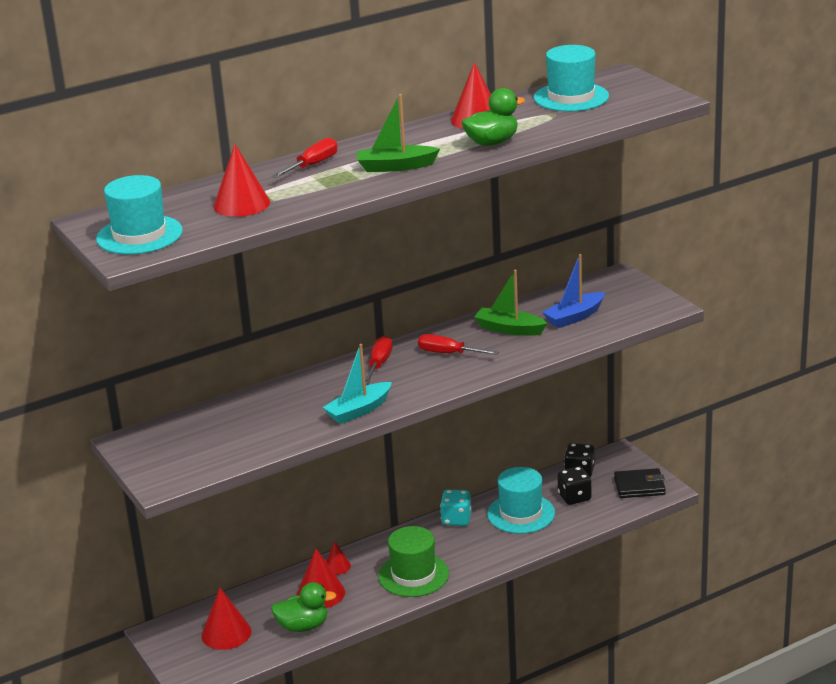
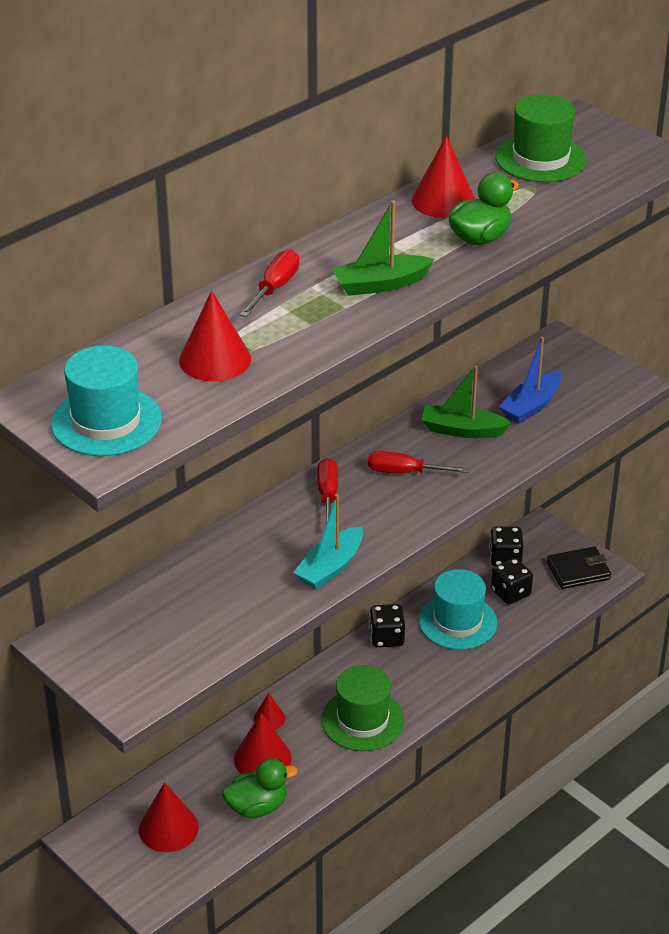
camera: 15 degrees left, 10 degrees up
(456, 519) = (386, 637): turquoise dice -> black dice
(571, 97) = (540, 159): turquoise hat -> green hat

